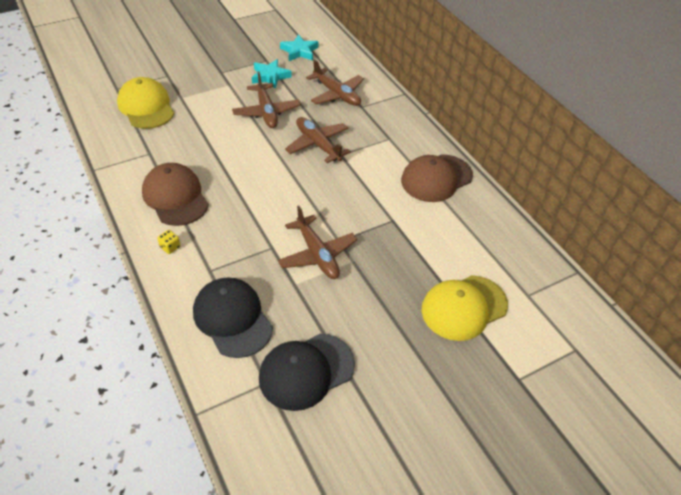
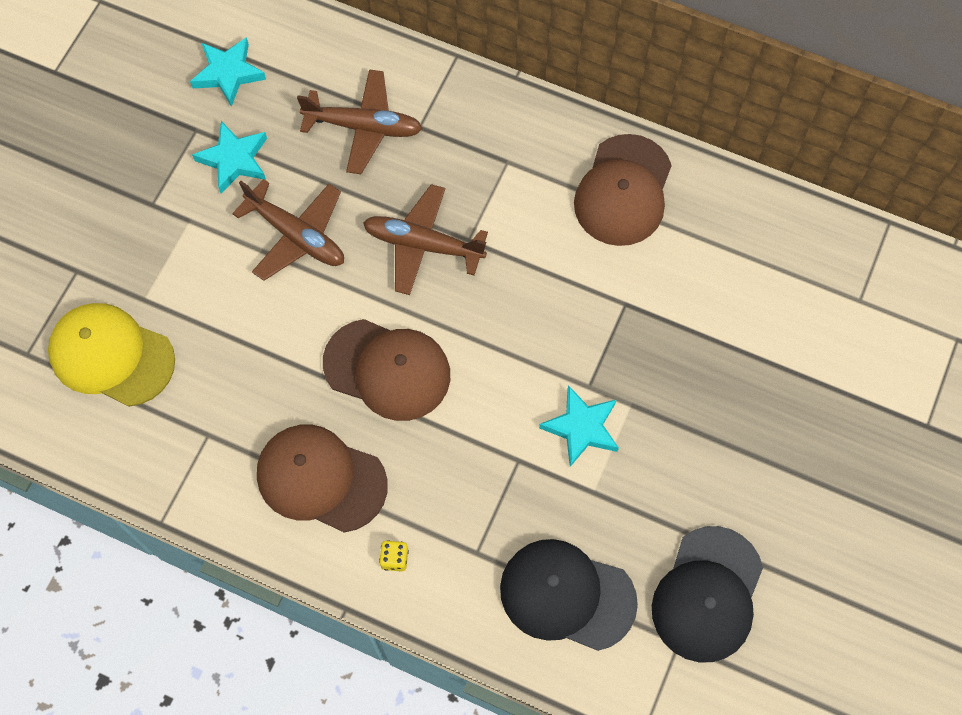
camera: 35 degrees left, 20 degrees up
(251, 177) = (387, 369): none -> brown cap
(317, 254) = (581, 428): brown plane -> turquoise star
(464, 307) = (805, 373): yellow cap -> none

